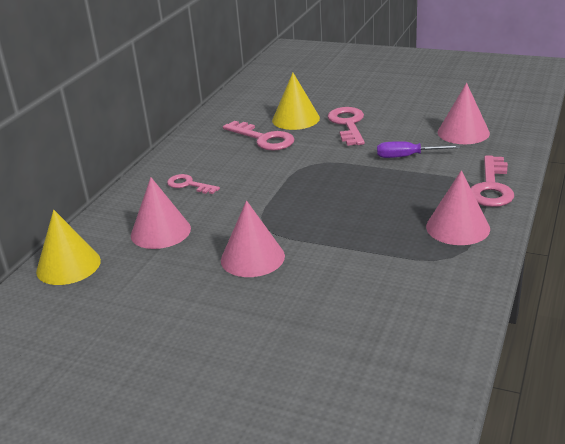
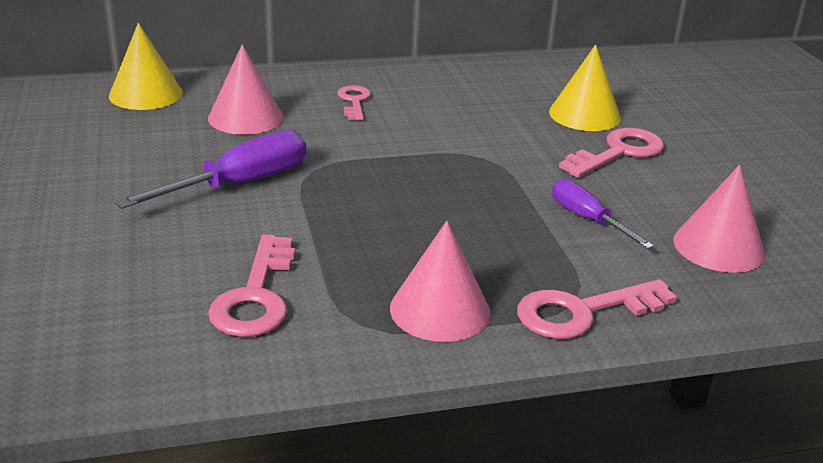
camera: 50 degrees right, 0 degrees up
(252, 258) = (239, 184): pink cone -> purple screwdriver
(263, 139) = (508, 110): pink key -> pink key (256, 296)

